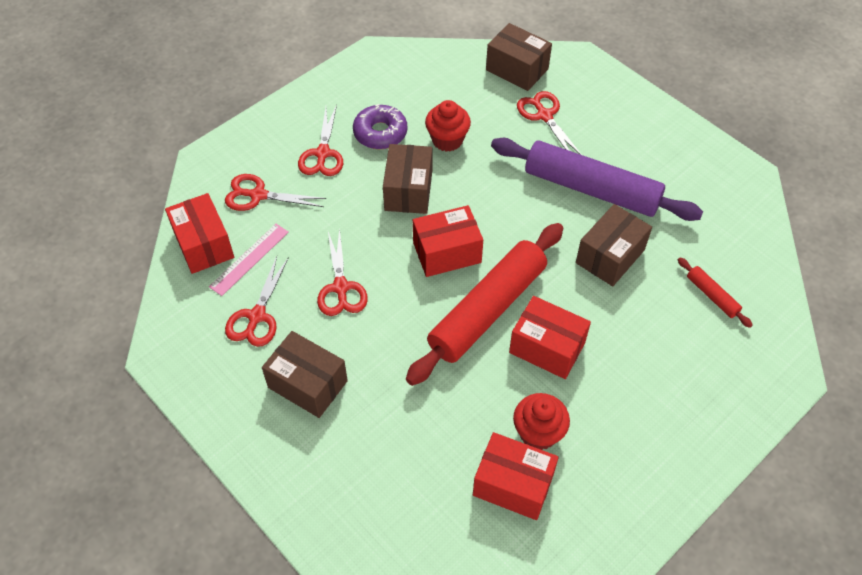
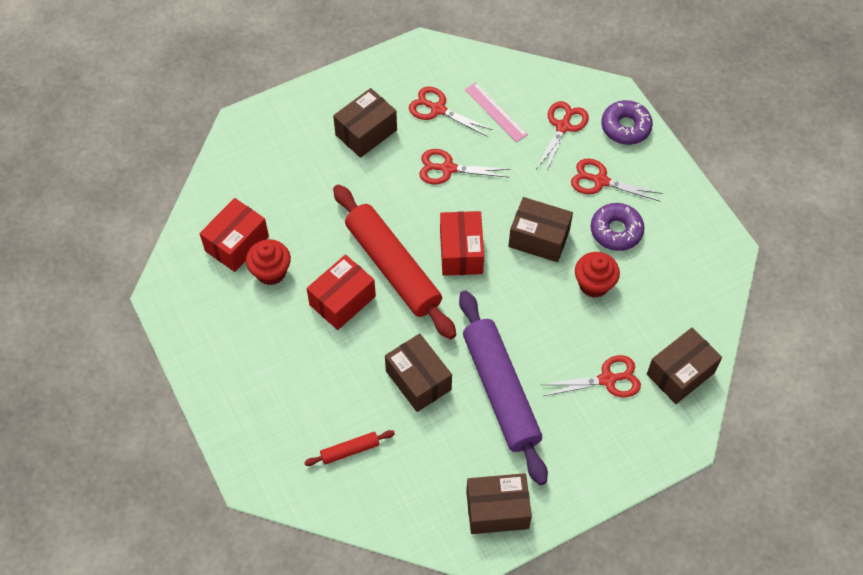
camera: 105 degrees right, 5 degrees up
(203, 245) = (519, 83): red box -> none
(248, 144) = (625, 127): none -> purple donut
(591, 189) = (500, 391): purple rolling pin -> purple rolling pin turned 60 degrees counterclockwise
(708, 169) = (497, 510): none -> brown box

